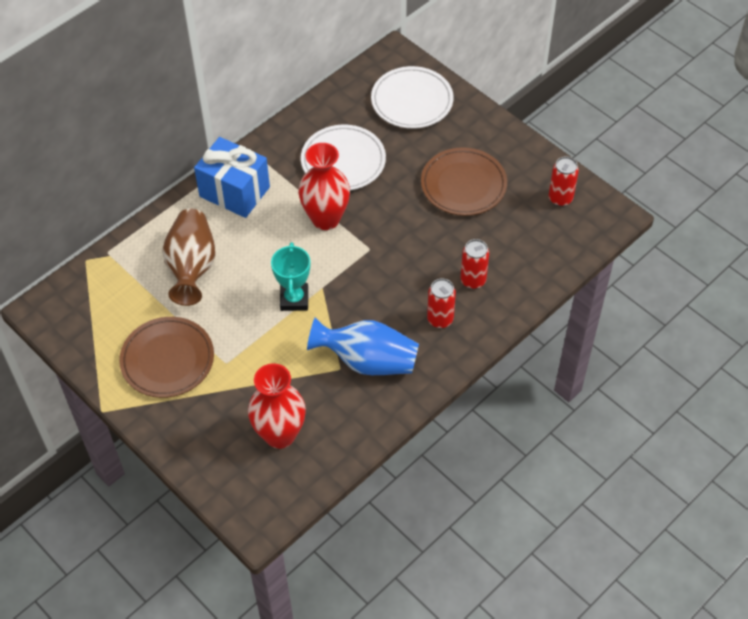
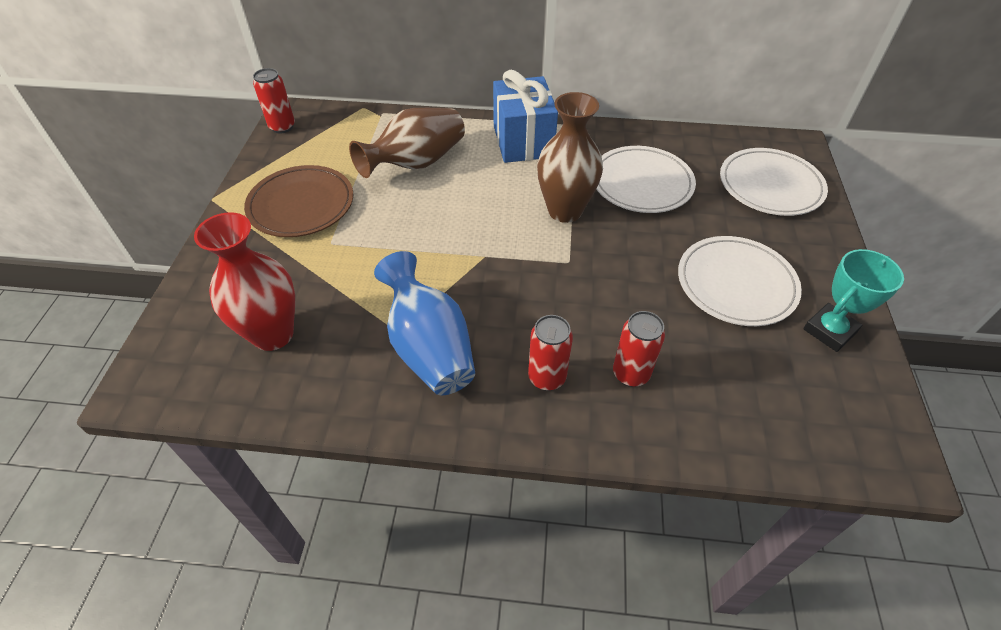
camera: 50 degrees right, 5 degrees down
(294, 299) = (450, 245): turquoise trophy -> turquoise trophy (829, 331)
(325, 219) = (565, 211): red vase -> brown vase
(463, 185) = (736, 284): brown plate -> white plate
(560, 198) = (840, 383): red can -> red can (282, 127)

